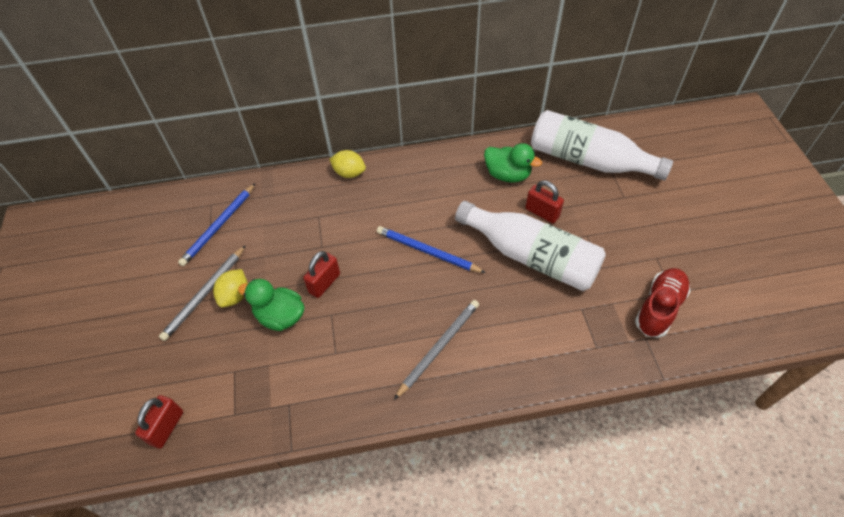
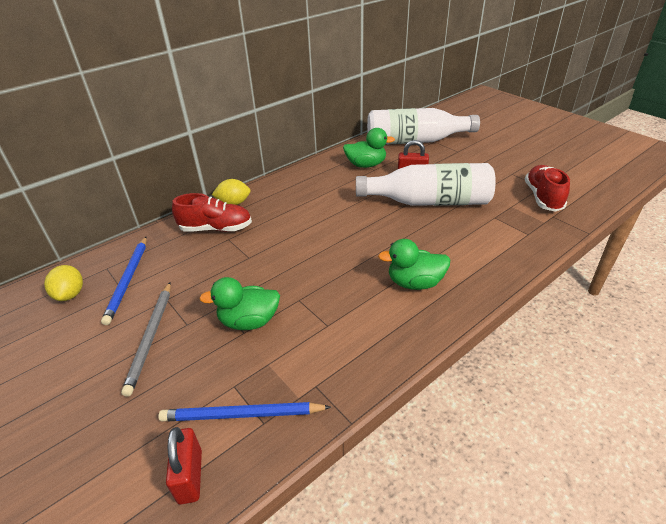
camera: 30 degrees left, 15 degrees down
(235, 296) = (187, 325): yellow lemon -> yellow lemon (70, 294)
(316, 199) = (216, 229): none -> red shoe
(324, 283) = (273, 280): red padlock -> none
(427, 252) = (347, 227): blue pencil -> blue pencil (242, 415)
(438, 348) = (415, 283): grey pencil -> green duck

